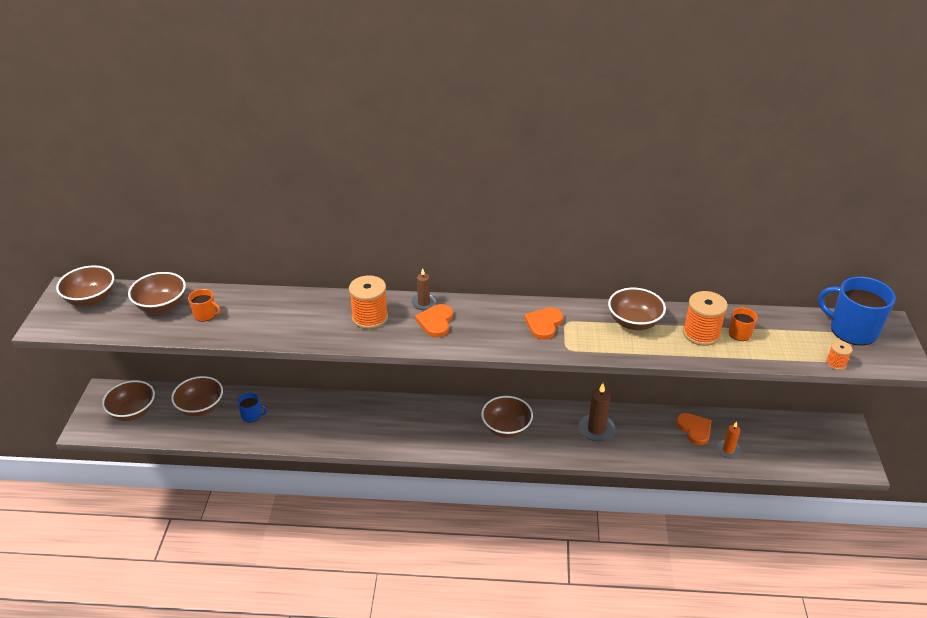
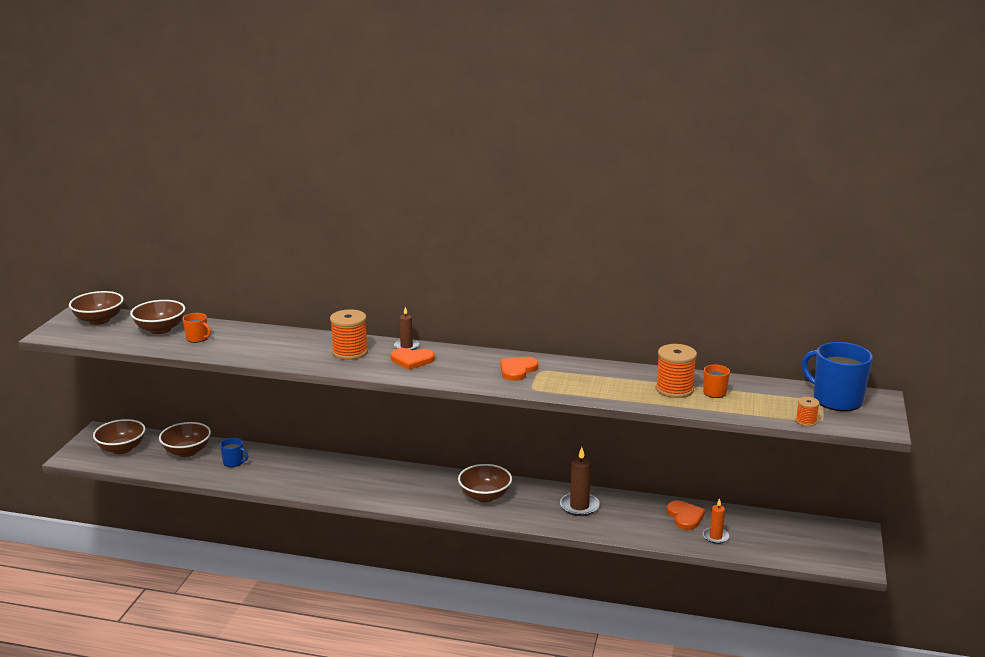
camera: 10 degrees right, 15 degrees down
(436, 322) = (412, 360): orange heart -> orange heart turned 105 degrees counterclockwise
(634, 322) = (609, 376): brown bowl -> none

